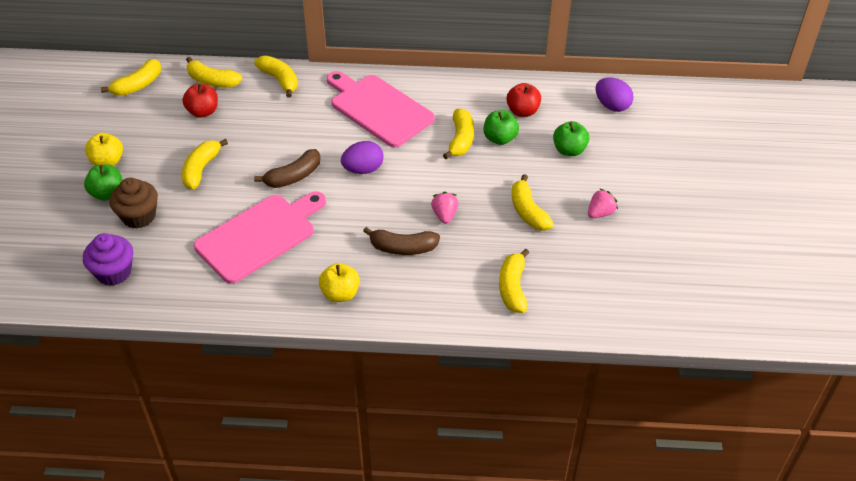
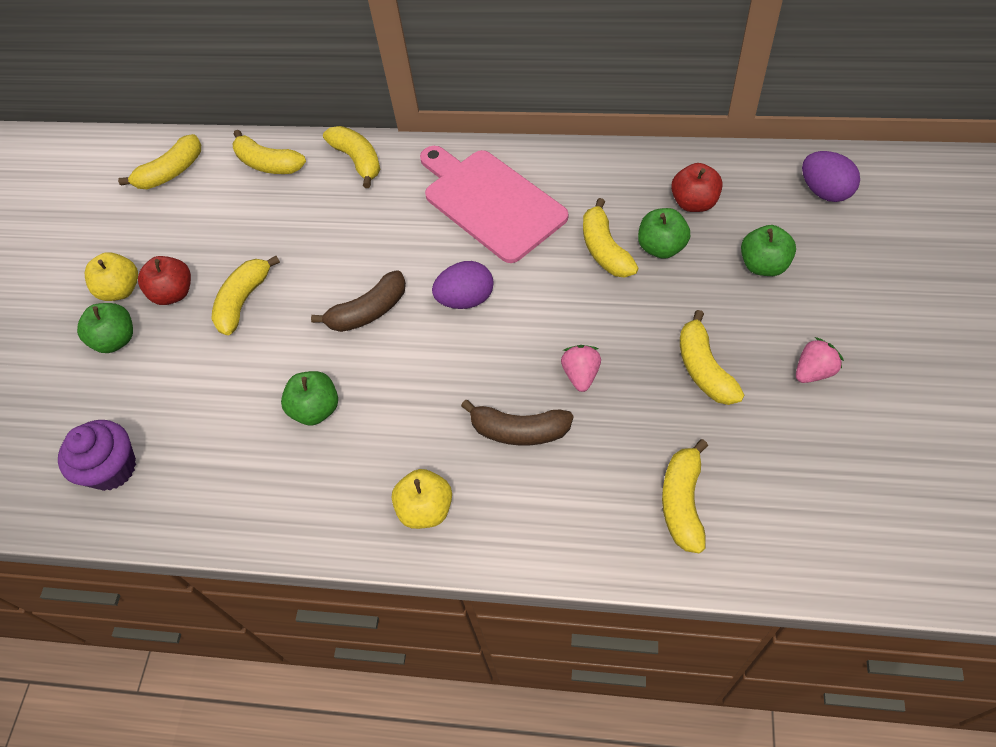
camera: 10 degrees right, 10 degrees up
(139, 216) = (154, 376): brown cupcake -> none
(203, 112) = (252, 211): red apple -> red apple (173, 293)
(259, 236) = (316, 409): pink cutting board -> green apple
(460, 139) = (605, 249): yellow banana -> yellow banana turned 150 degrees clockwise

